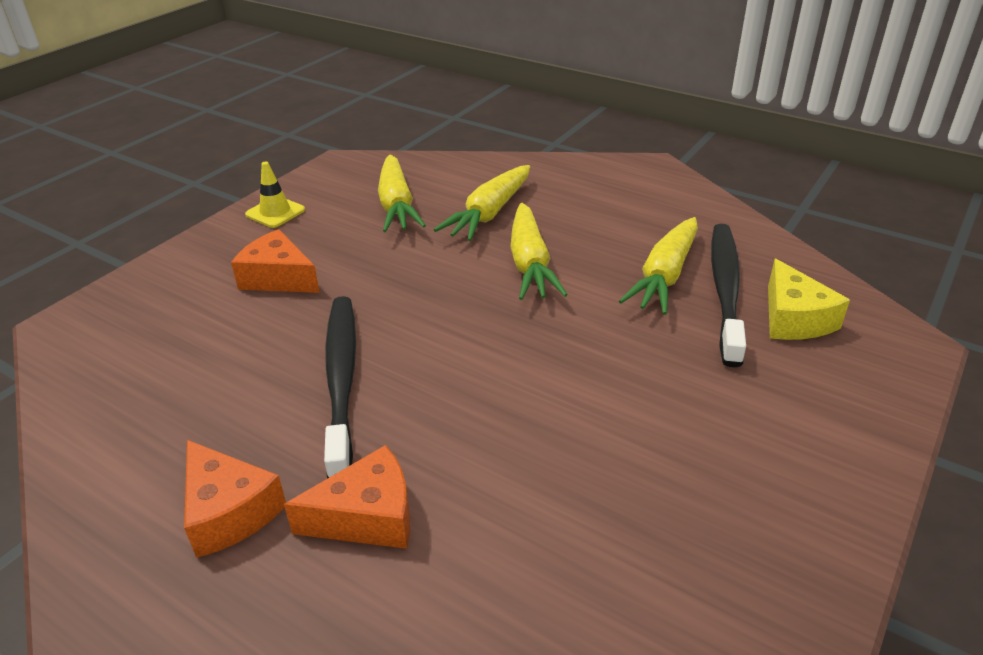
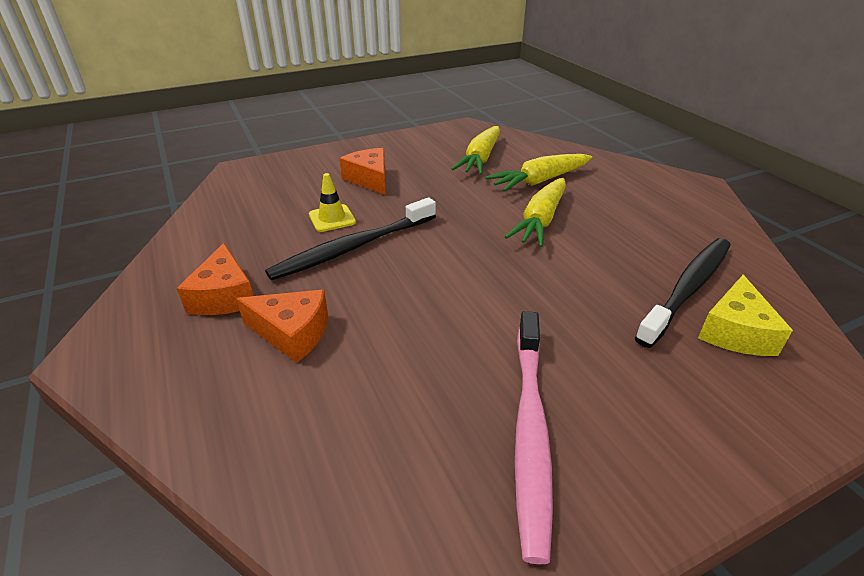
camera: 30 degrees right, 0 degrees up
(275, 212) = (402, 143): yellow traffic cone -> yellow traffic cone (332, 218)
(341, 378) = (352, 248): black toothbrush -> black toothbrush turned 150 degrees counterclockwise
(664, 276) = (641, 262): yellow carrot -> none
(705, 500) = (530, 431): none -> pink toothbrush

